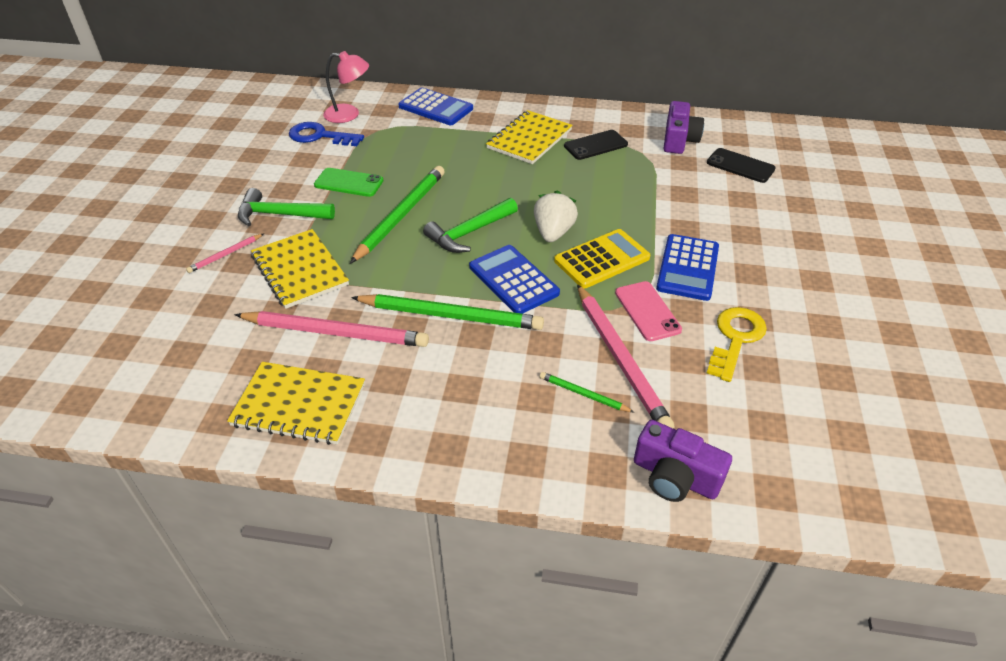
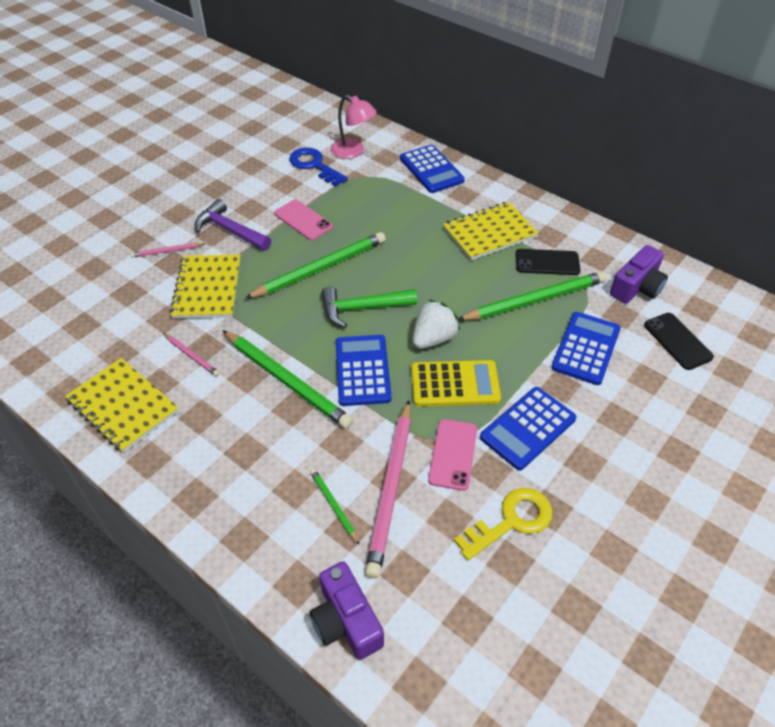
camera: 30 degrees right, 5 degrees up
(280, 215) = (230, 230): green hammer -> purple hammer
(335, 333) = (191, 356): pink pencil -> pink pencil, size x0.47
(349, 183) = (303, 220): green phone -> pink phone
(610, 175) = (535, 300): none -> green pencil
(680, 195) = (586, 348): none -> blue calculator

